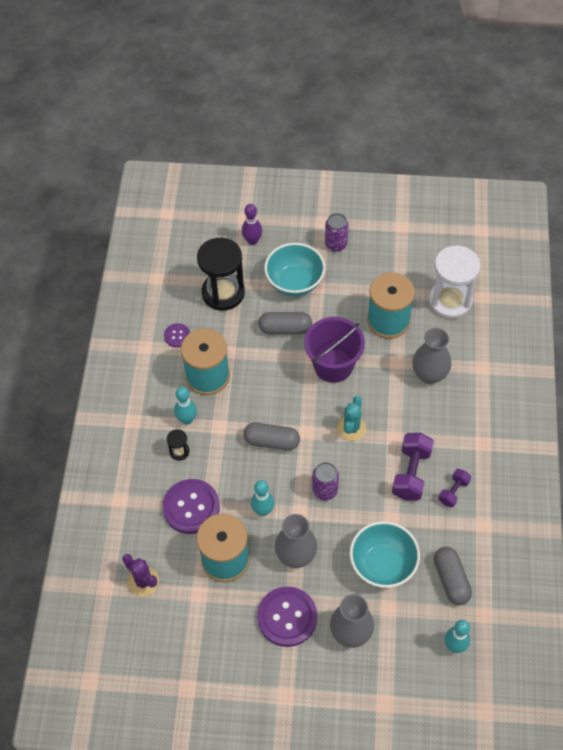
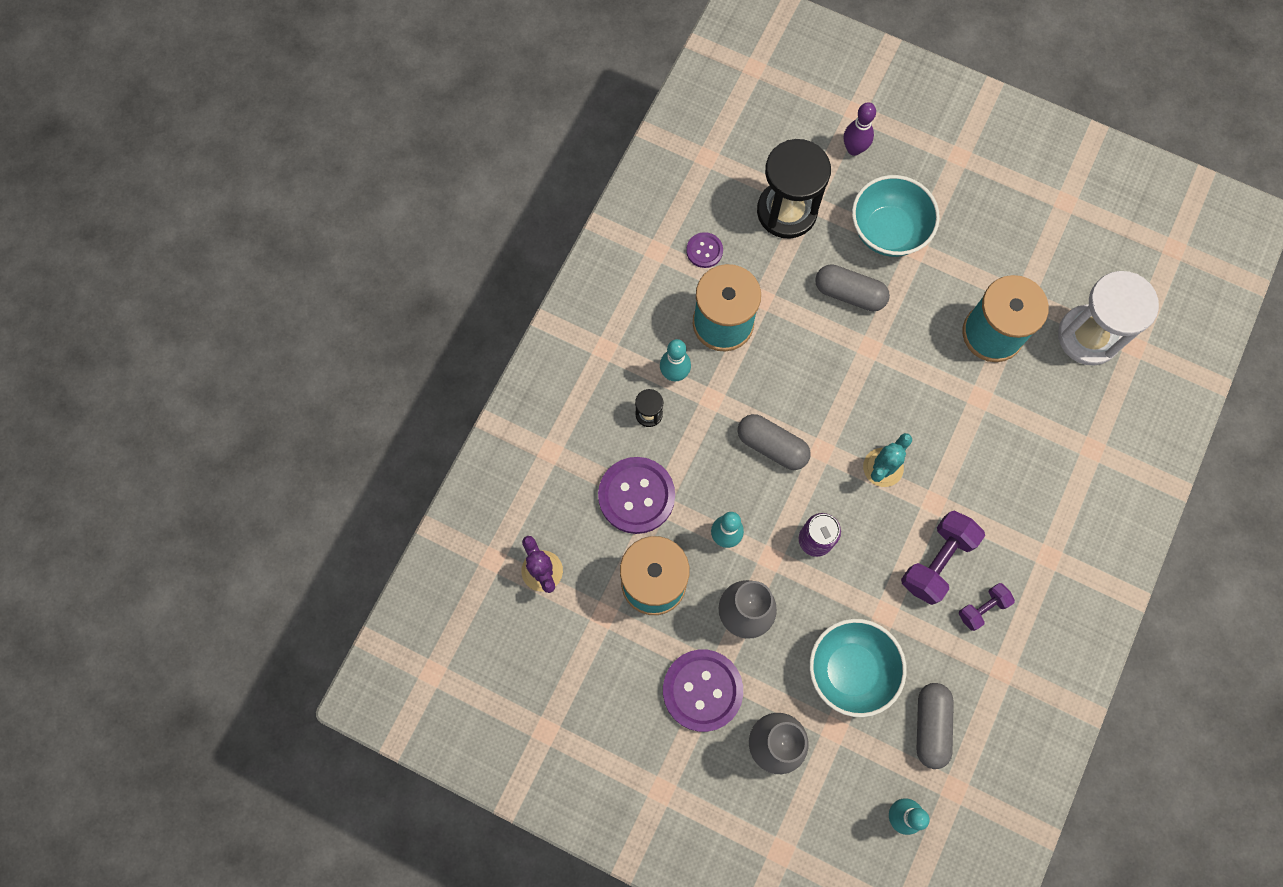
camera: 20 degrees right, 15 degrees up
(333, 365) = (893, 370): purple bucket -> none
(336, 244) = (965, 195): purple can -> none
(429, 374) = (1017, 432): grey vase -> none

